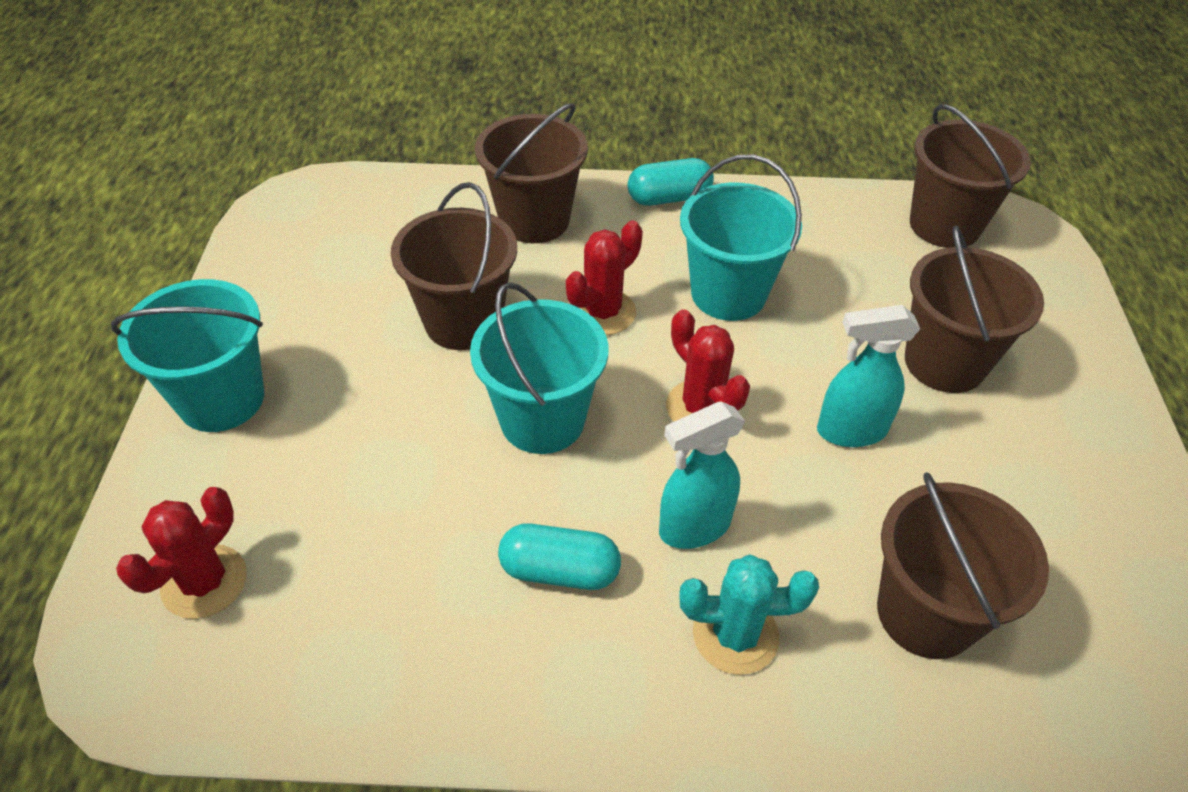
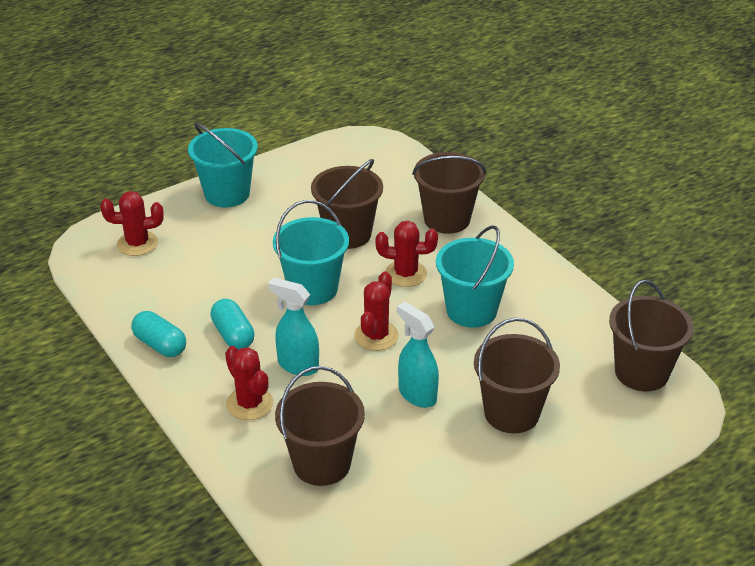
camera: 55 degrees right, 10 degrees down
(669, 198) = (525, 256): turquoise capsule -> turquoise capsule (160, 345)
(735, 635) = (249, 404): turquoise cactus -> red cactus

